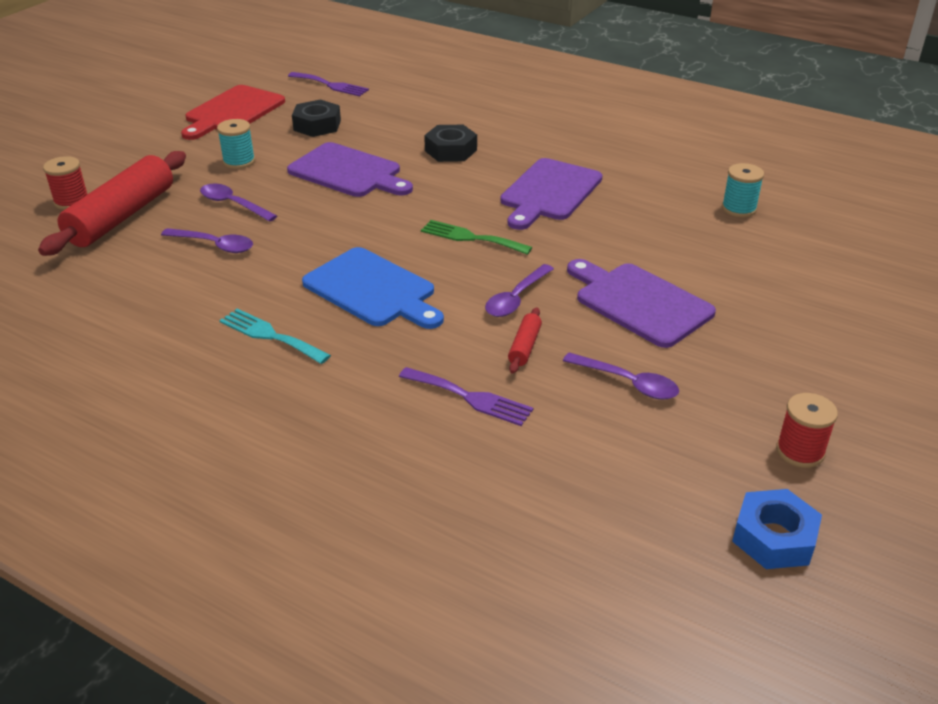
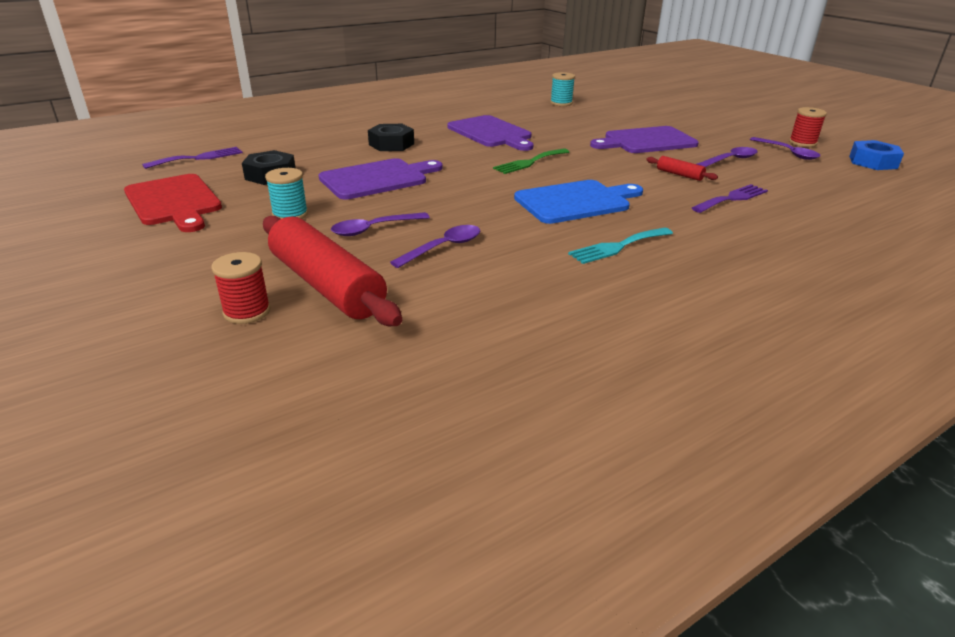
camera: 65 degrees left, 5 degrees down
(516, 298) = (620, 166): purple spoon -> purple spoon (787, 153)

